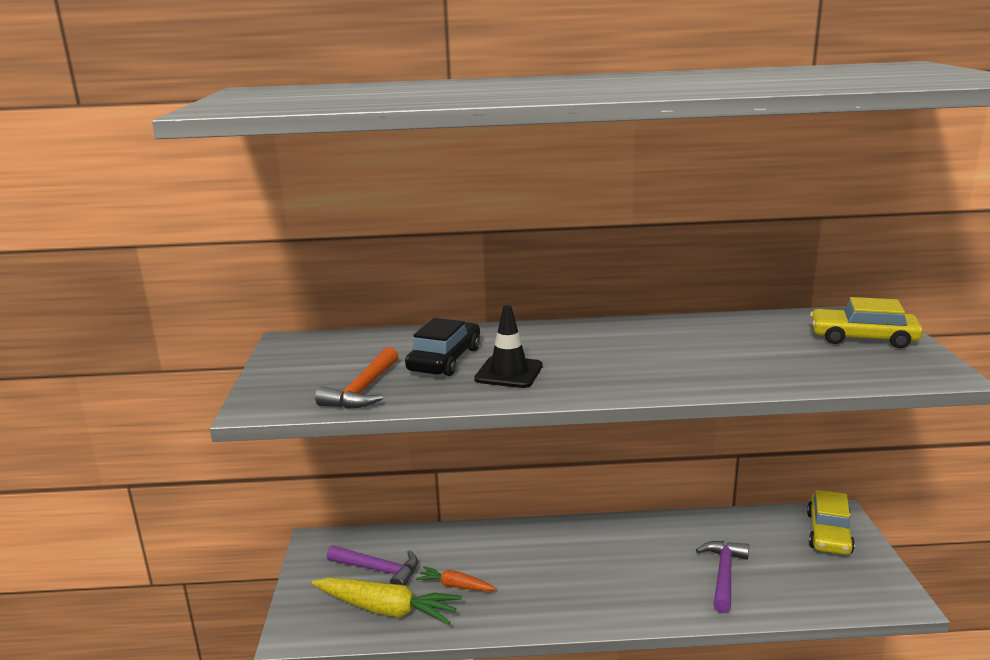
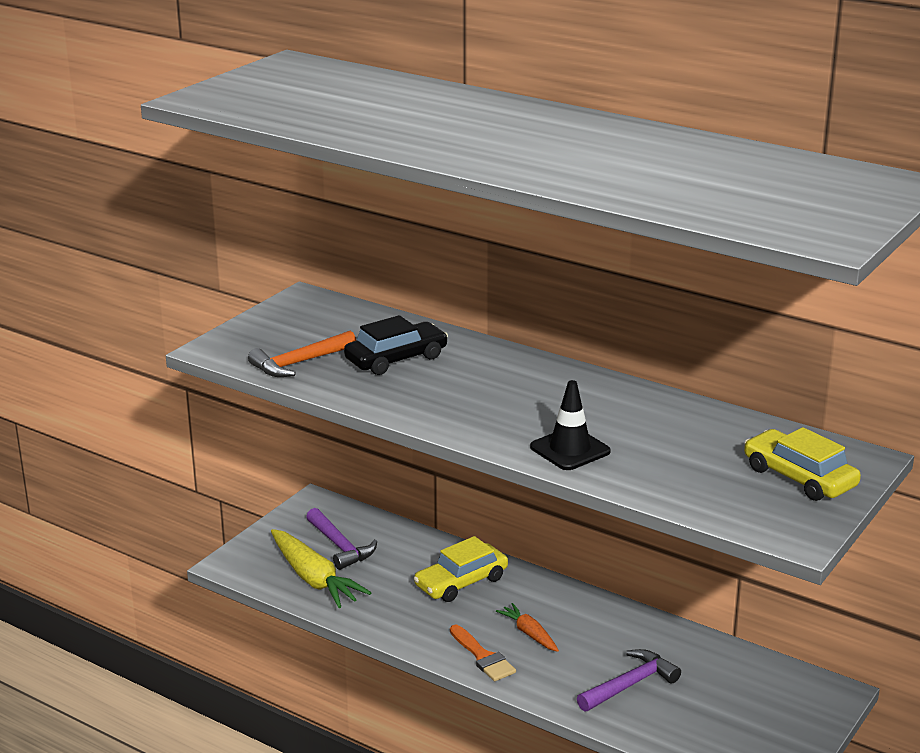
camera: 35 degrees right, 5 degrees up
(455, 586) = (386, 586): orange carrot -> orange carrot (529, 633)
(509, 373) = (426, 389): black traffic cone -> black traffic cone (570, 449)
(600, 608) = (483, 657): none -> orange brush
(828, 533) = (793, 701): yellow car -> yellow car (461, 582)

